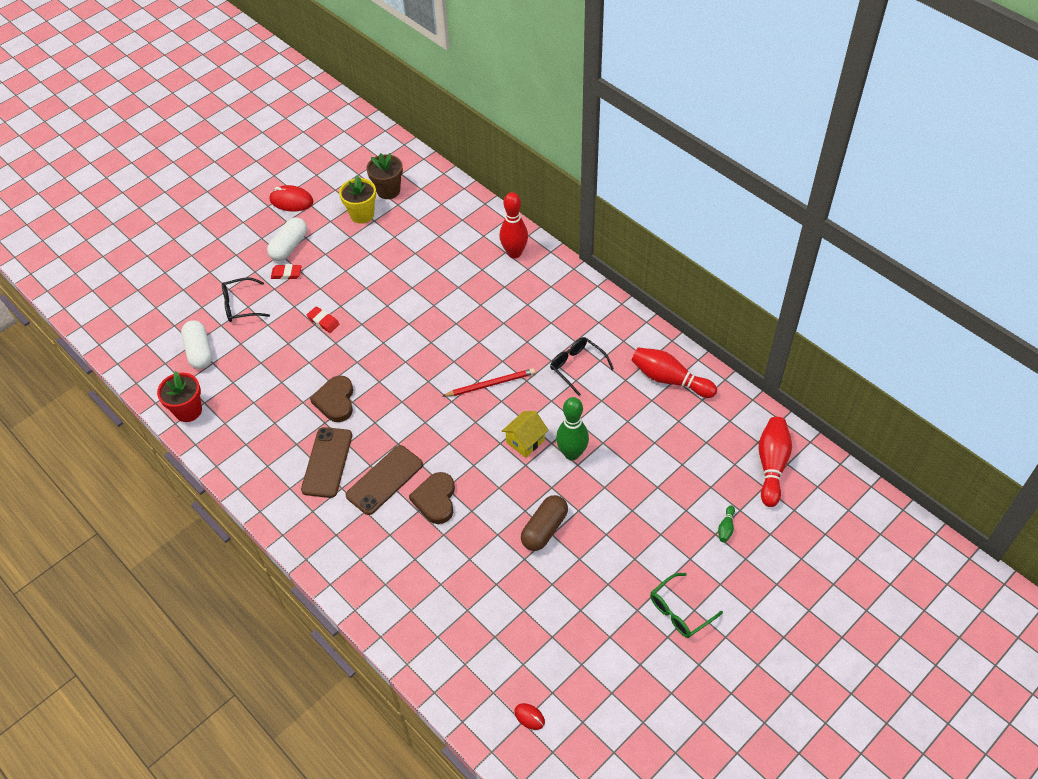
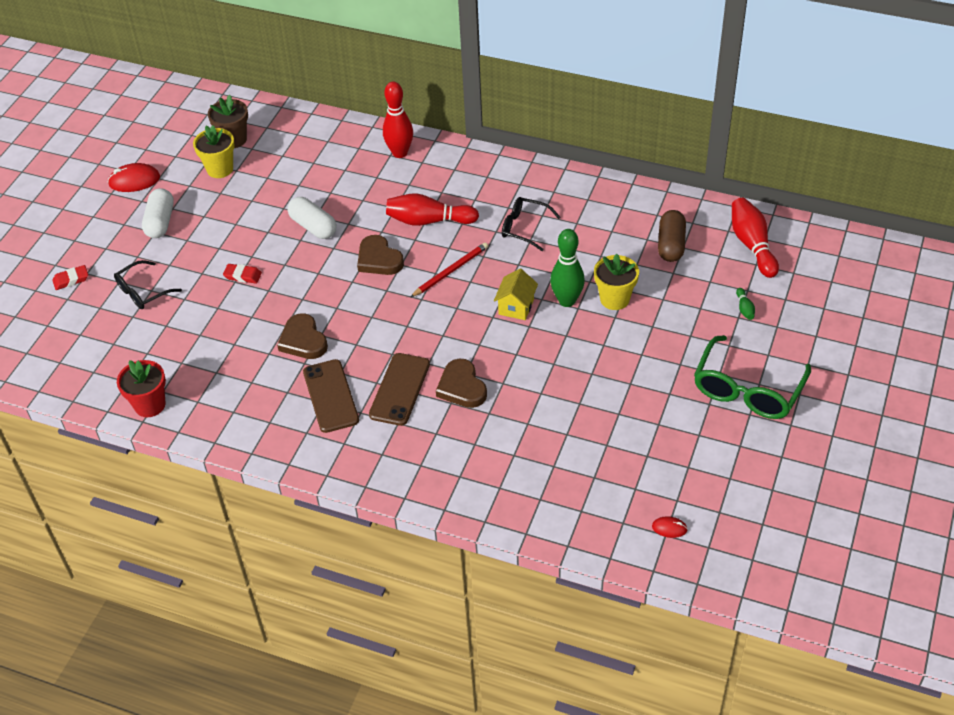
camera: 25 degrees left, 5 degrees down
(199, 352) = (125, 348): white capsule -> white capsule (313, 227)
(286, 274) = (174, 247): red eraser -> red eraser (71, 280)
(438, 349) = (379, 259): none -> brown heart
(544, 529) = (582, 372): brown capsule -> brown capsule (671, 245)
(614, 469) = (614, 299): none -> yellow flower pot
(669, 379) = (617, 208): red bowling pin -> red bowling pin (428, 221)
(679, 611) = (747, 390): green glasses -> green glasses, size x1.67

